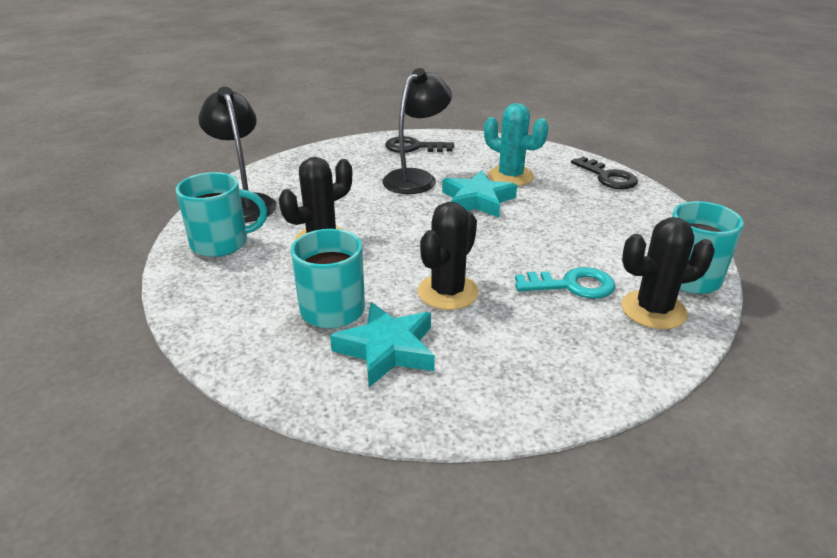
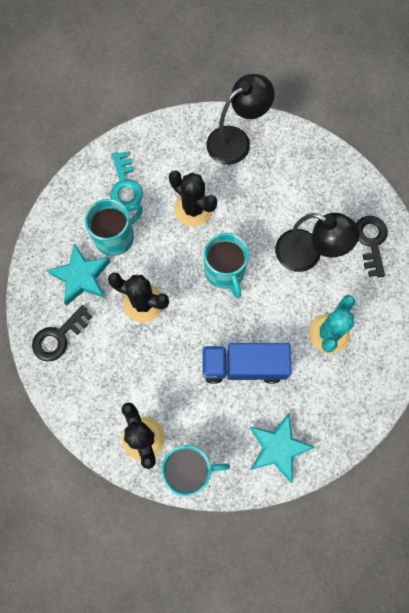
camera: 80 degrees right, 40 degrees up
(222, 243) = (177, 147): turquoise mug -> turquoise mug (225, 271)
(477, 200) = (277, 309): turquoise star -> turquoise star (278, 447)
(546, 226) = (244, 366): none -> blue truck
(572, 285) = (164, 384): turquoise key -> turquoise key (125, 186)
(608, 177) = (348, 421): black key -> black key (58, 337)

